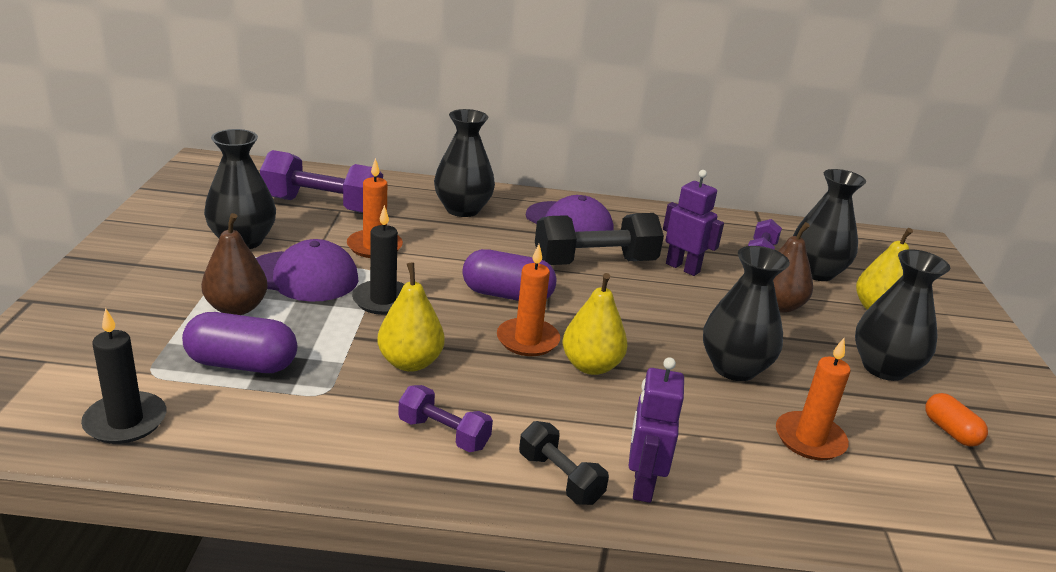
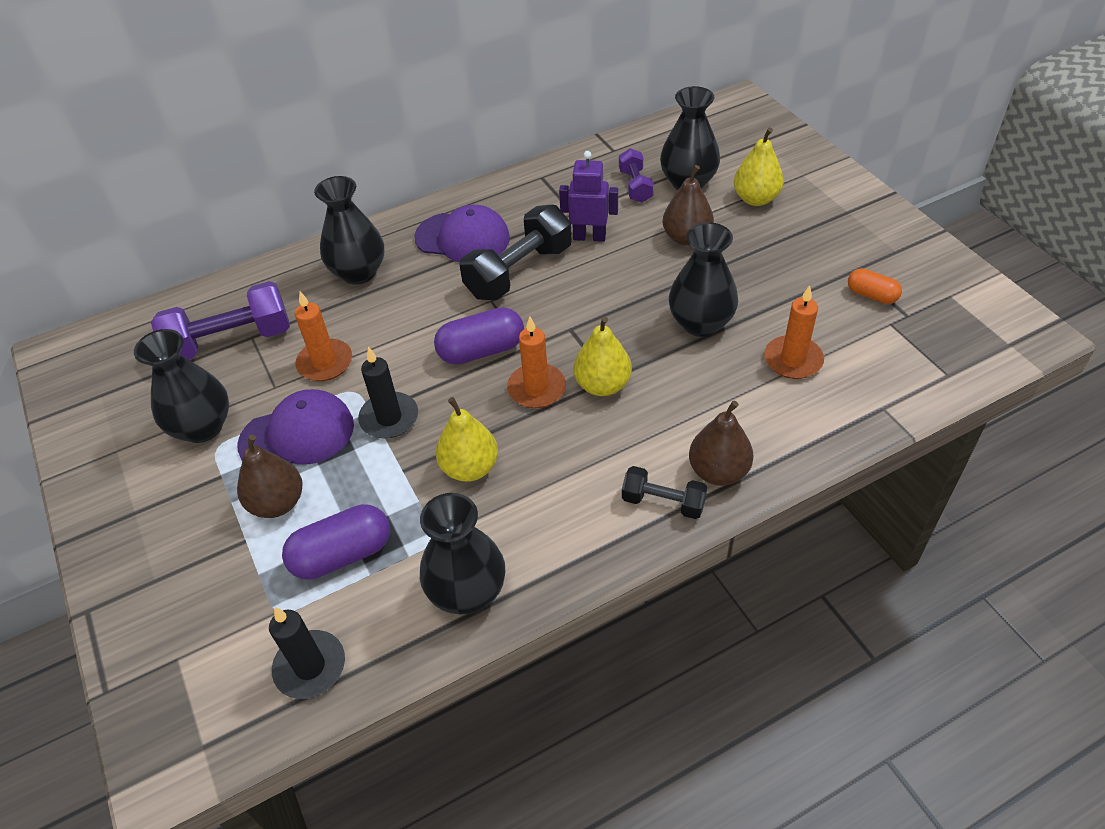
camera: 25 degrees left, 20 degrees up
(444, 434) = (554, 517): purple dumbbell -> none
(642, 484) = (718, 471): purple robot -> brown pear
(884, 368) = (796, 259): black vase -> black vase (467, 591)

